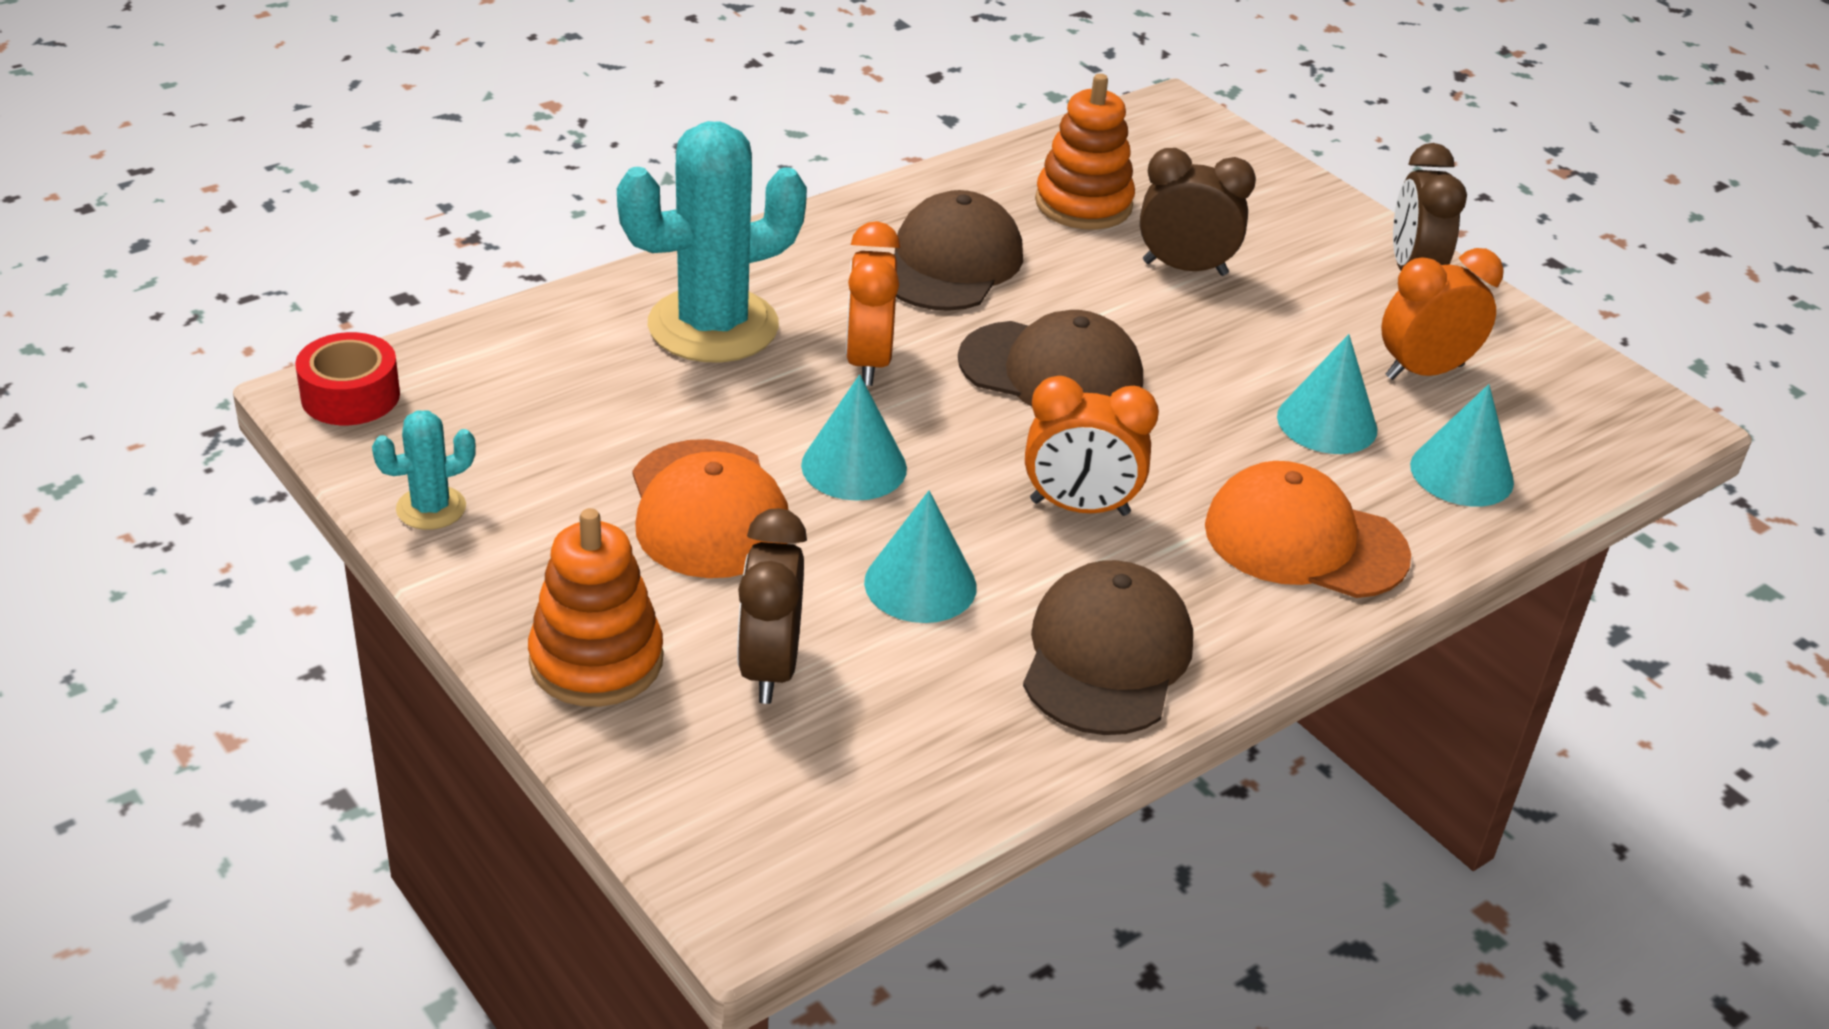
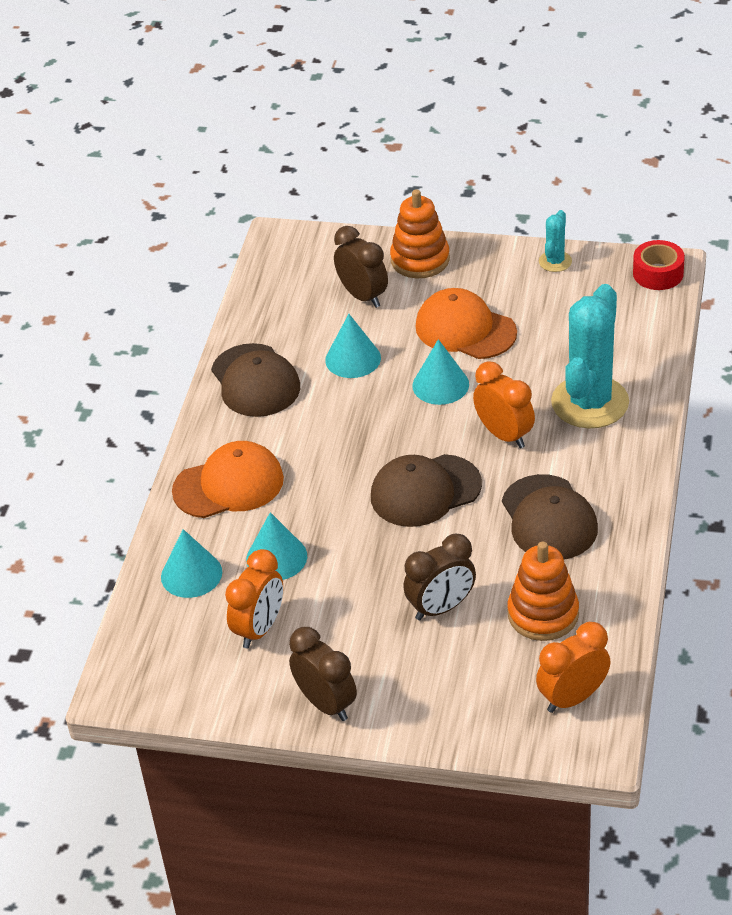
camera: 145 degrees right, 5 degrees up
(1079, 508) = (333, 432): orange clock -> orange clock (572, 698)

